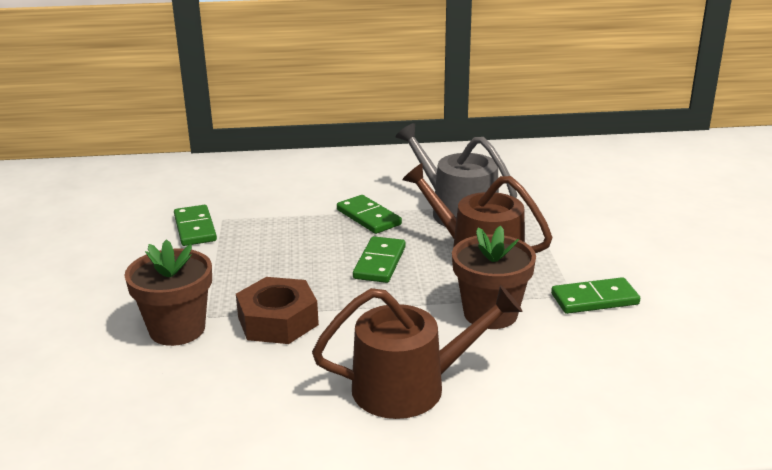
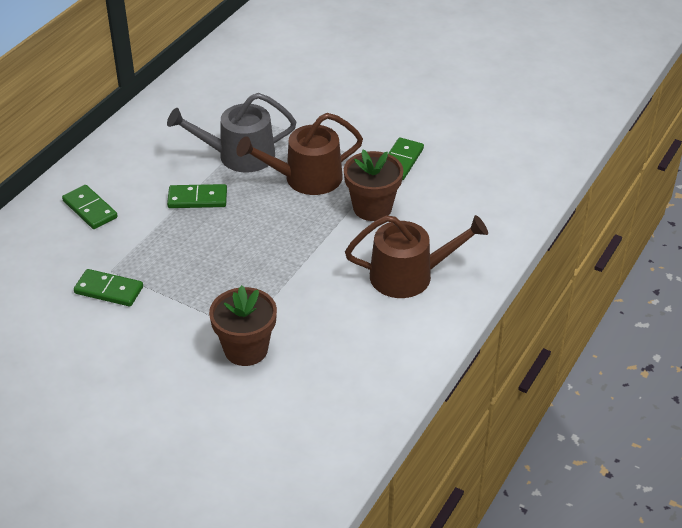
camera: 55 degrees left, 15 degrees up
(278, 321) = (285, 299): brown nut -> none
(380, 263) = (265, 223): green domino -> green domino (90, 209)
(410, 387) = (409, 275): brown watering can -> brown watering can turned 60 degrees clockwise

